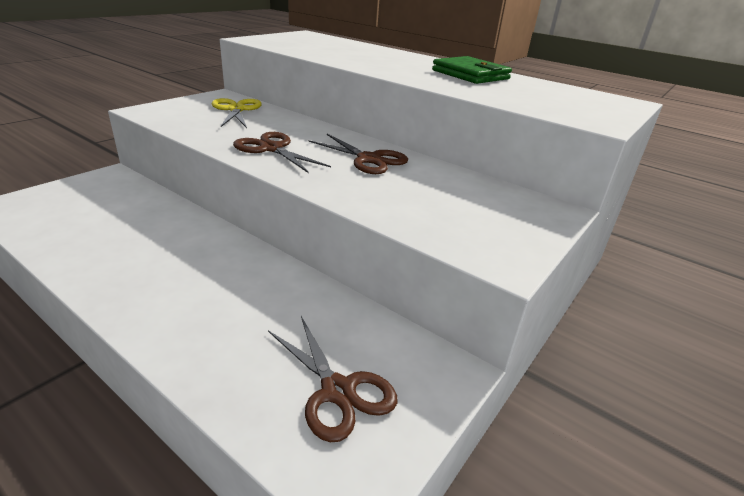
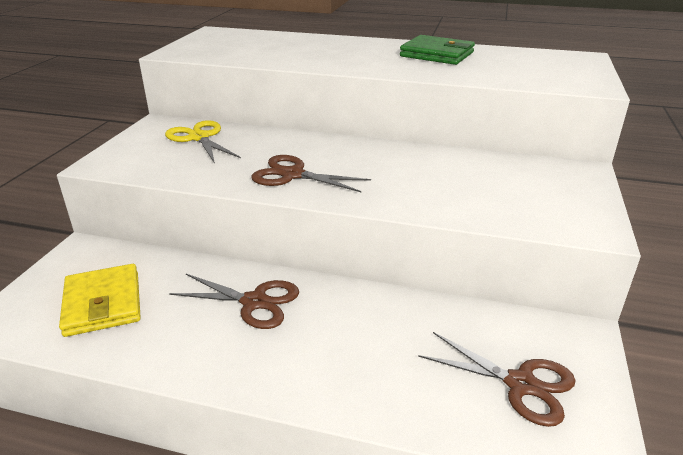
camera: 20 degrees left, 0 degrees up
(81, 213) = (103, 303): none -> yellow wallet
(369, 159) = (392, 162): brown scissors -> brown scissors (254, 302)

